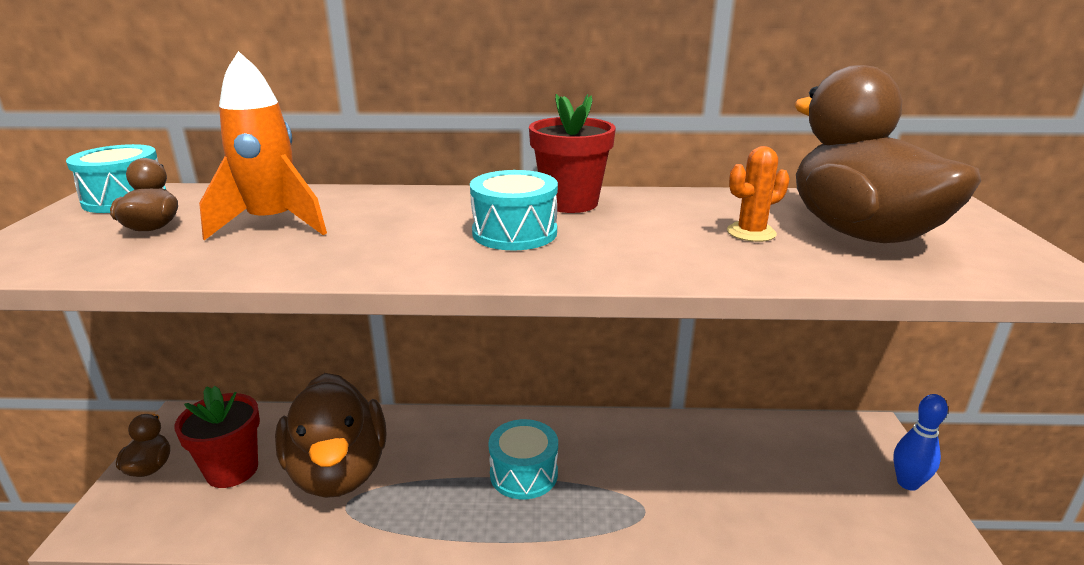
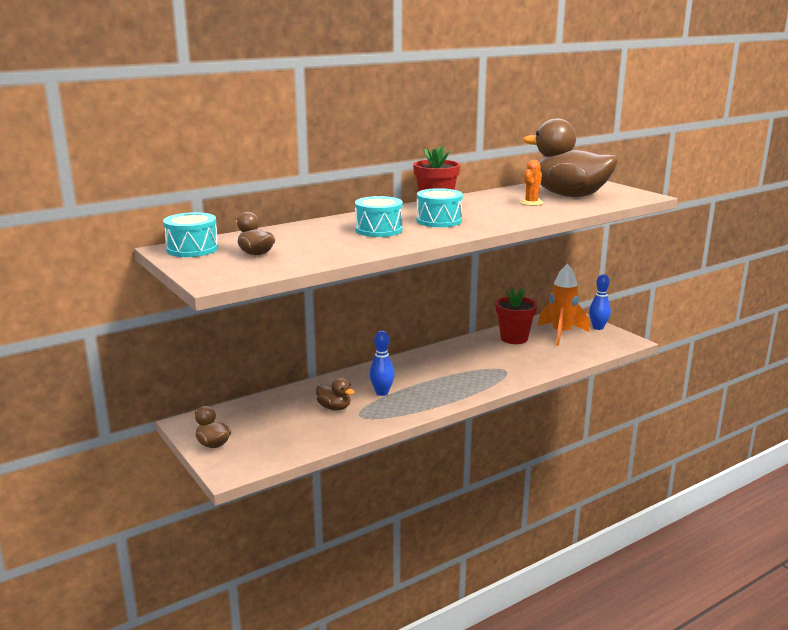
camera: 35 degrees left, 5 degrees down
(232, 470) = (269, 428): red flower pot -> red flower pot (514, 338)
(273, 224) = (316, 240): orange rocket -> orange rocket (561, 334)
(338, 472) = (334, 408): brown duck -> brown duck, size x0.43
(424, 472) = (382, 393): none -> blue bowling pin
(524, 474) = (433, 377): turquoise drum -> turquoise drum (378, 230)

